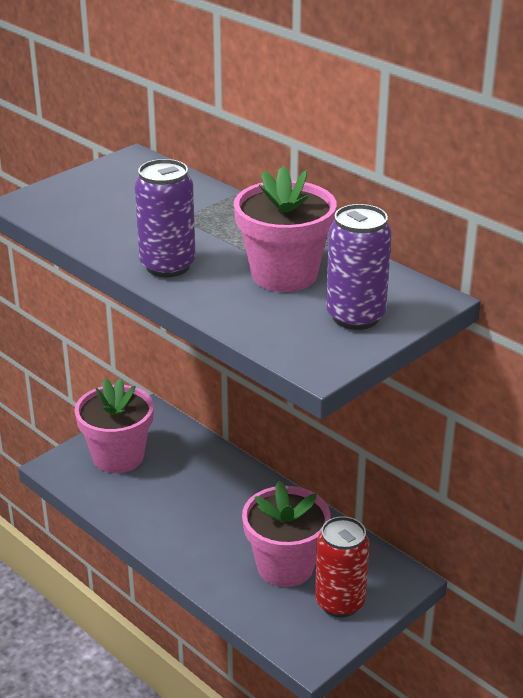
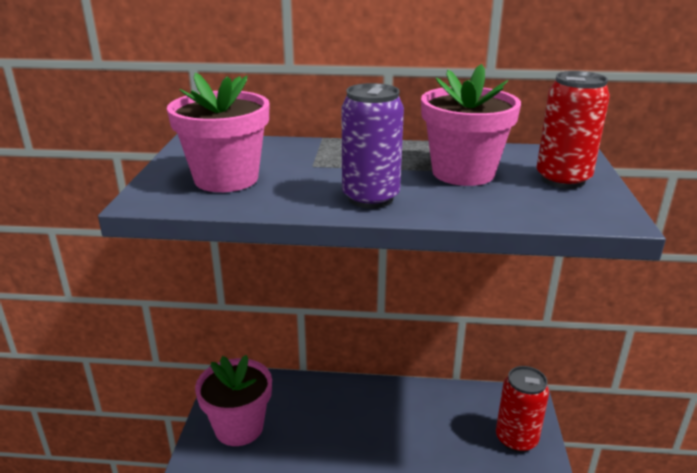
camera: 40 degrees left, 5 degrees down
(285, 566) = (454, 436): pink flower pot -> pink flower pot (226, 179)
(355, 317) = (562, 179): purple can -> red can

